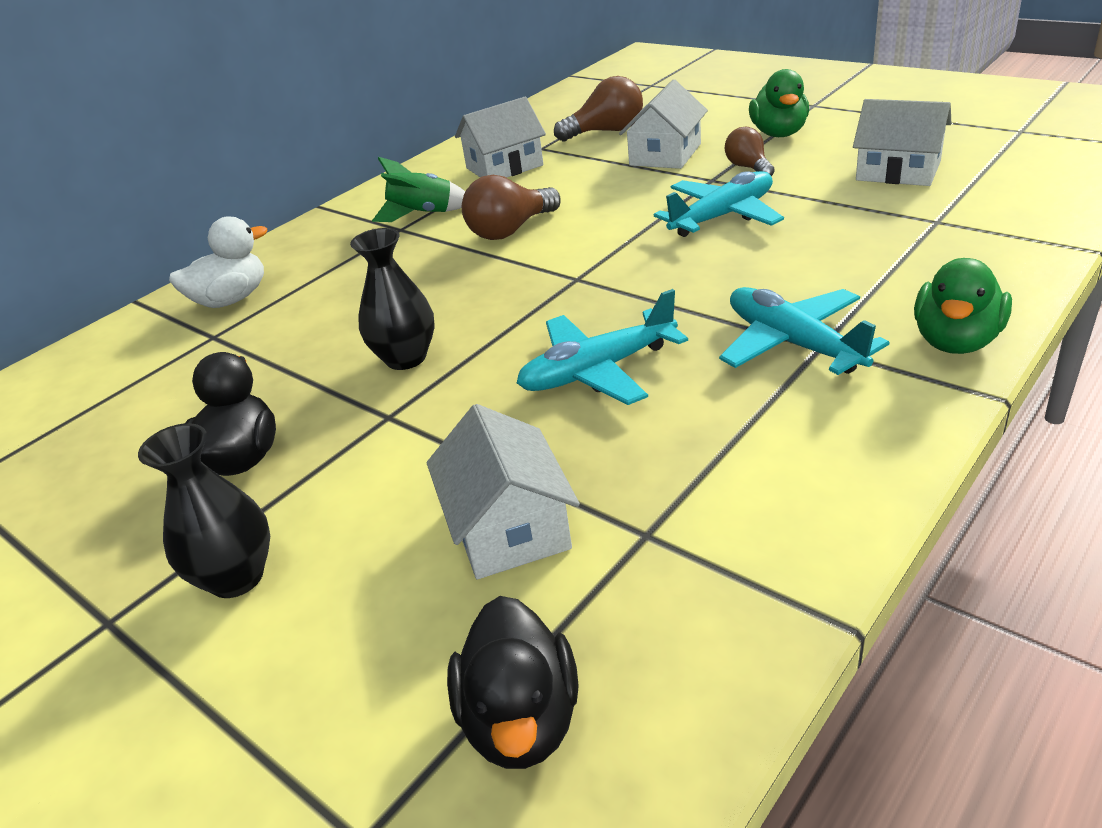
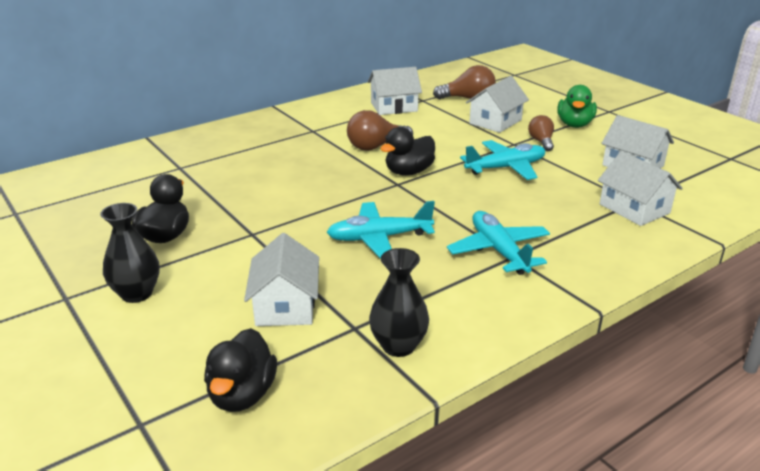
camera: 10 degrees right, 5 degrees down
(231, 300) = (199, 149): white duck -> none
(406, 358) = (278, 205): black vase -> black vase (398, 346)
(422, 214) = (330, 125): green rocket -> none
(583, 256) = (409, 172): none -> black duck
(943, 231) = (634, 208): none -> white house
(955, 341) = (594, 273): green duck -> none

